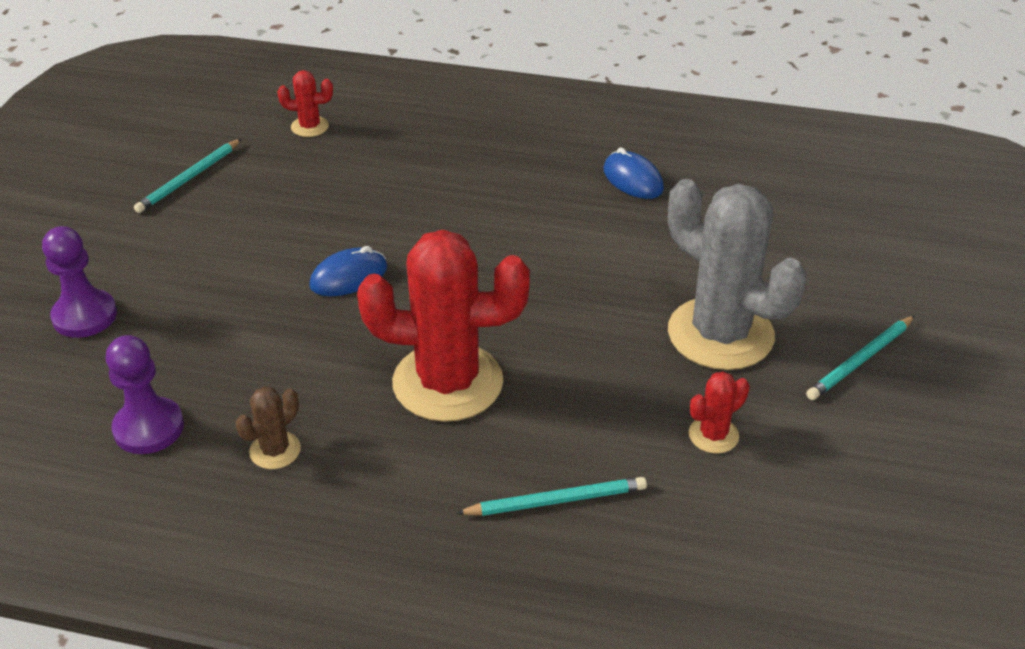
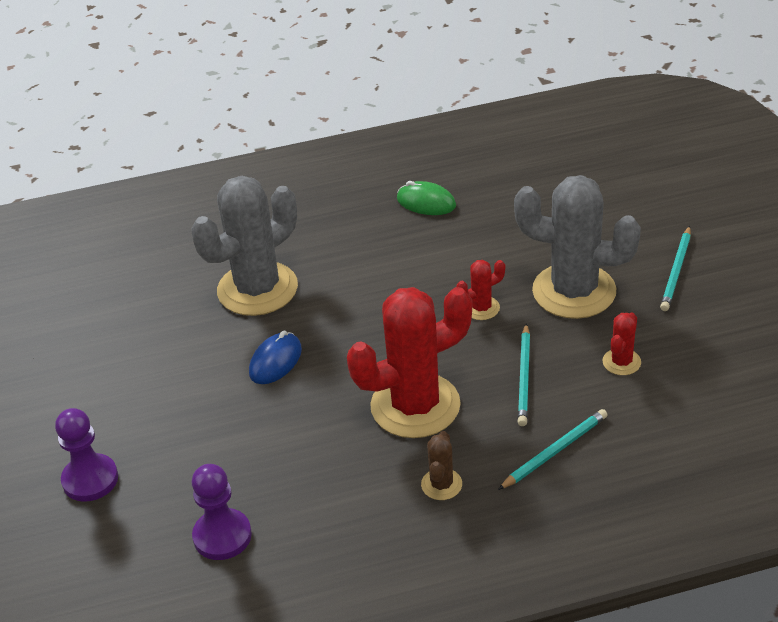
camera: 25 degrees left, 0 degrees up
(189, 178) = (74, 338): turquoise pencil -> turquoise pencil (524, 377)
(275, 450) = (332, 508): brown cactus -> brown cactus (441, 484)
(310, 127) = (137, 257): red cactus -> red cactus (481, 308)
(392, 200) = (257, 289): none -> grey cactus
(633, 180) = (426, 202): blue mouse -> green mouse

